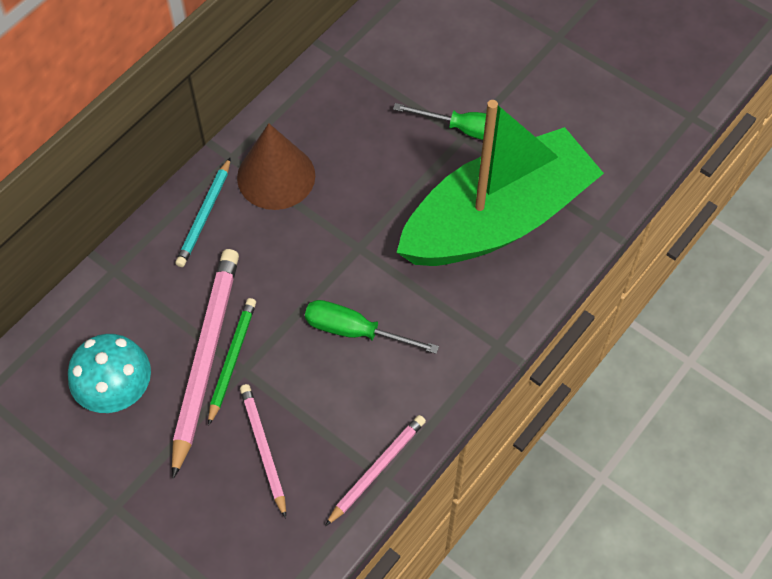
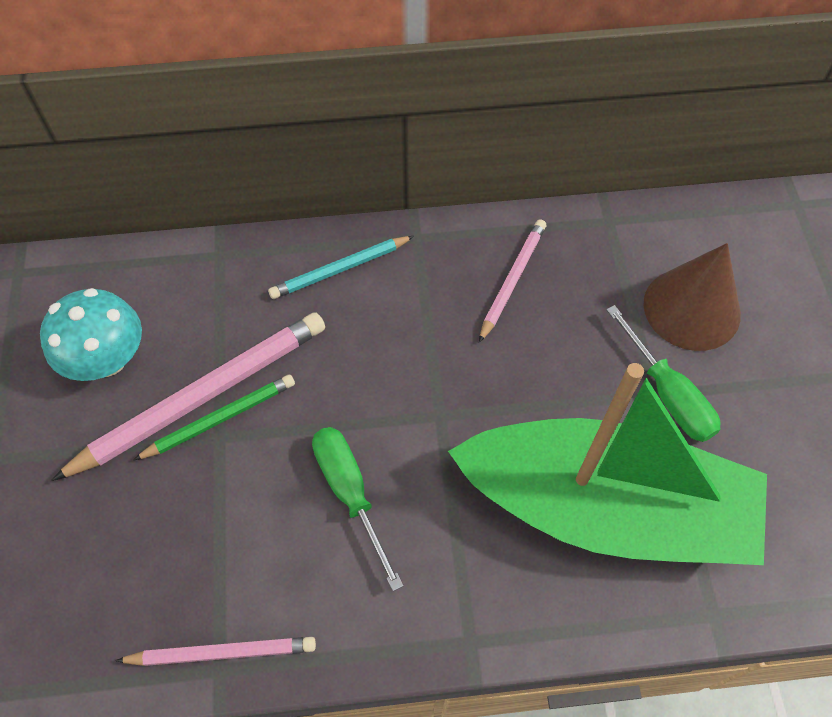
camera: 45 degrees right, 0 degrees up
(263, 449) = (154, 527): pink pencil -> pink pencil (512, 280)
(276, 176) = (436, 285): brown cone -> brown cone (691, 308)

